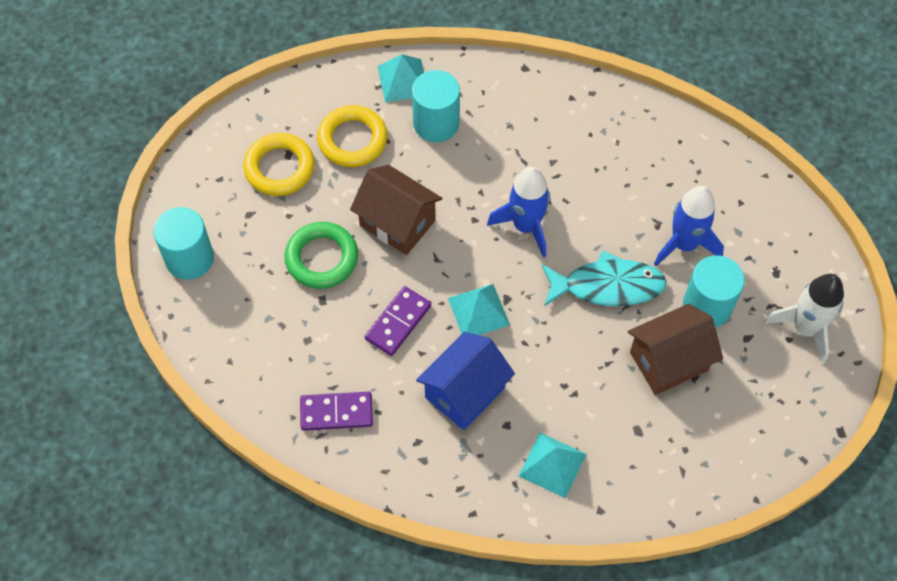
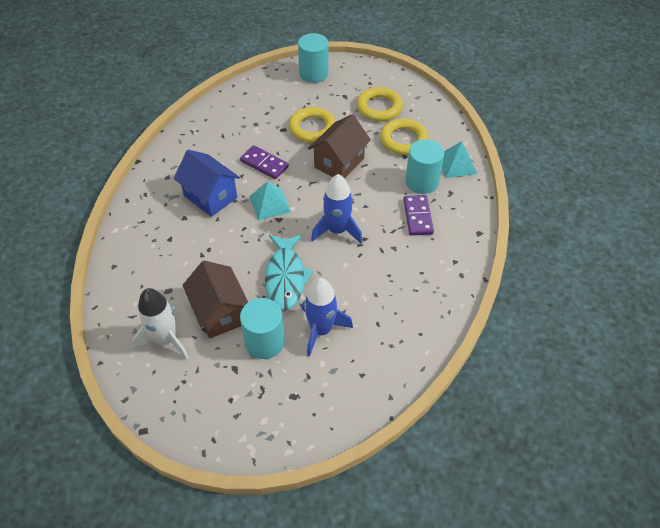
camera: 90 degrees right, 10 degrees down
(322, 258) = (312, 128): green ring -> yellow ring
(336, 412) = (205, 137): purple domino -> purple domino (418, 217)
(552, 464) = (151, 241): turquoise pyramid -> none
(805, 328) = (239, 413): white rocket -> white rocket (166, 340)

